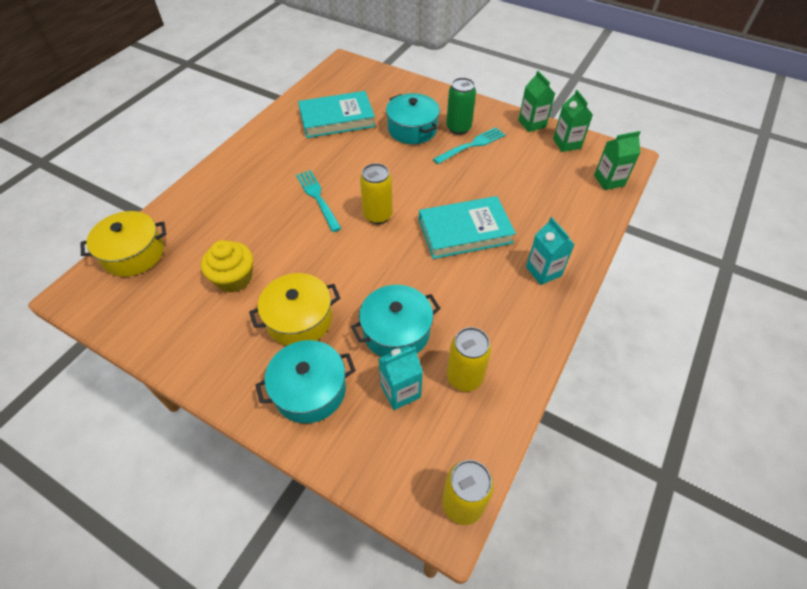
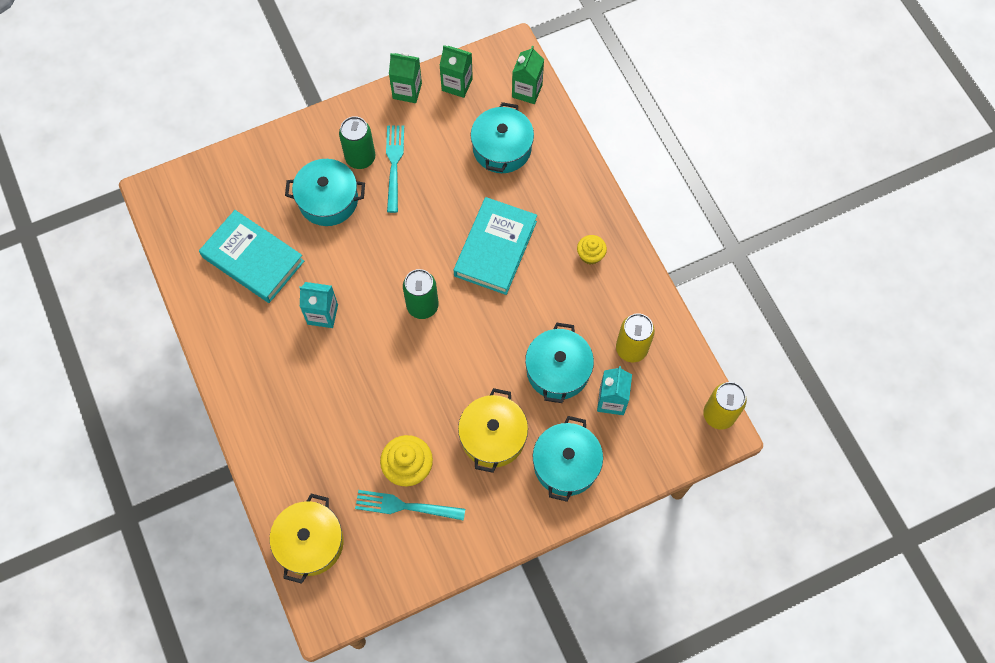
camera: 55 degrees left, 15 degrees up
(317, 198) = (359, 344): turquoise fork -> turquoise fork (405, 506)
(337, 119) = (253, 259): turquoise book -> turquoise book turned 75 degrees counterclockwise
(377, 215) = (422, 306): yellow can -> green can
(521, 295) = (590, 255): none -> yellow cupcake
(543, 271) = (580, 221): turquoise carton -> turquoise carton (322, 314)
(548, 191) = (502, 148): none -> turquoise pot

